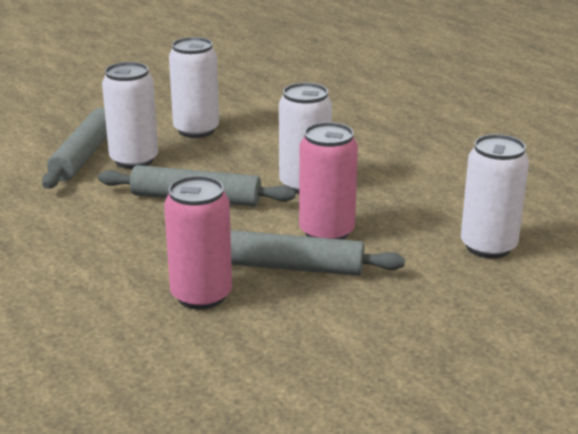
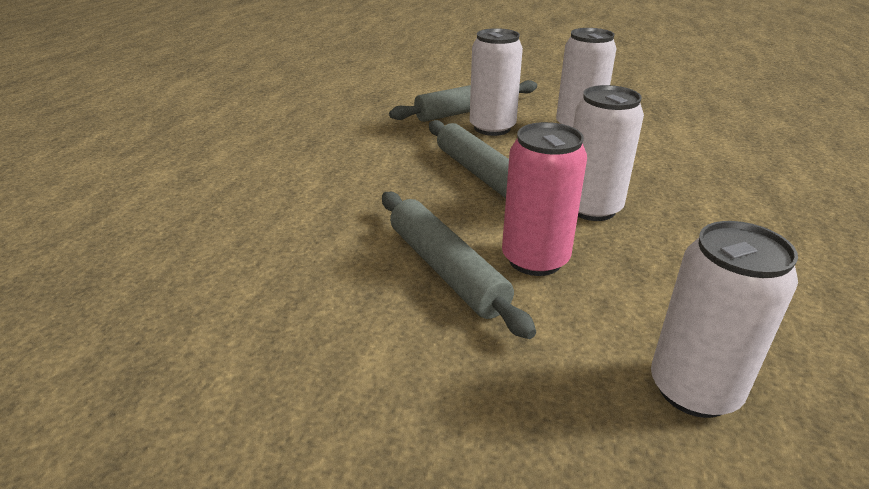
camera: 50 degrees right, 5 degrees up
(201, 295) = (340, 248): pink can -> none

